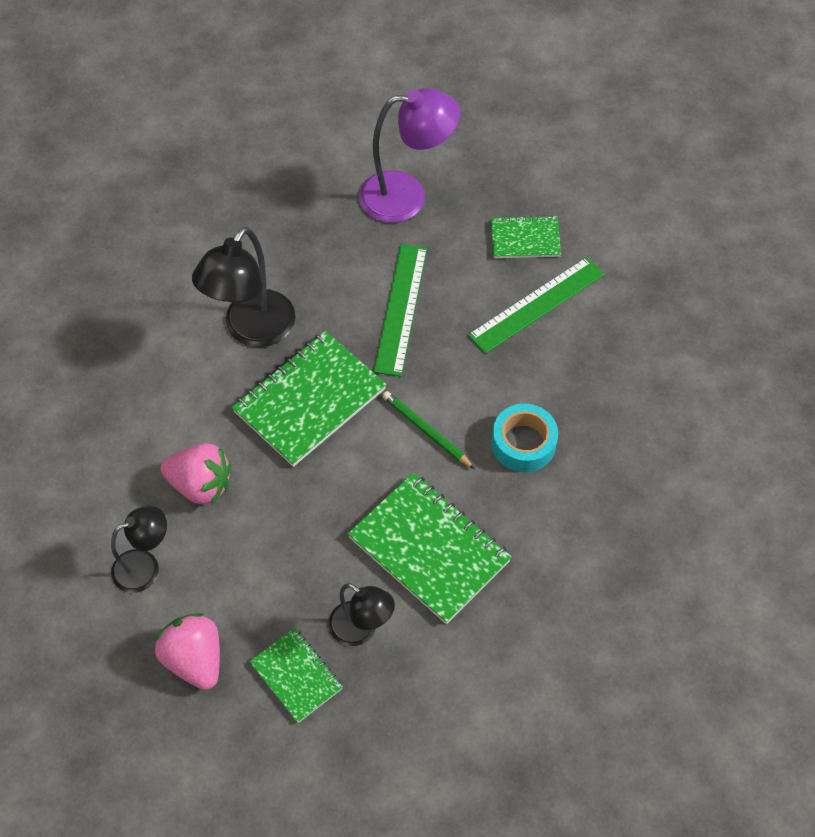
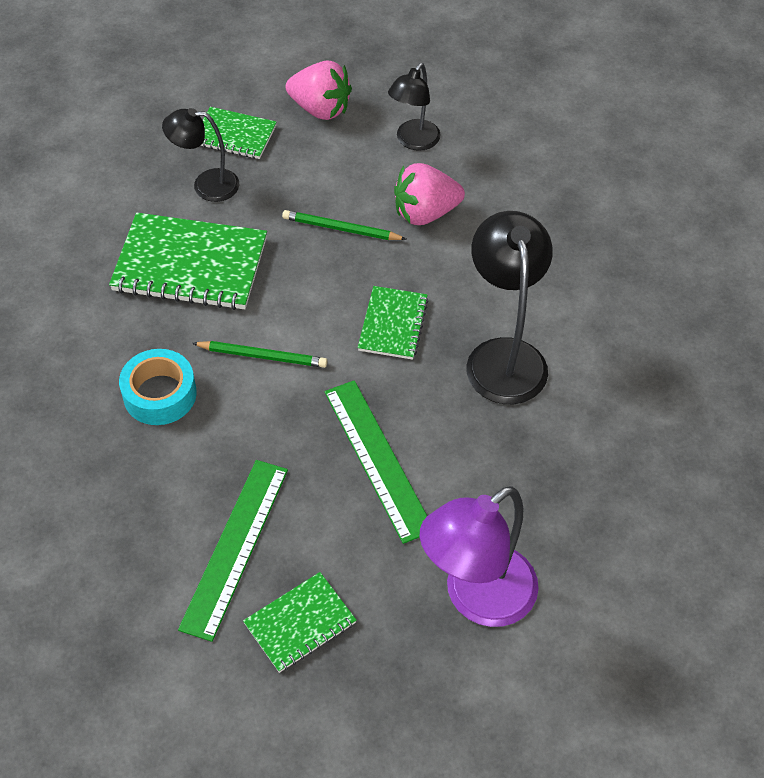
camera: 145 degrees right, 5 degrees down
(280, 510) = (341, 229): none -> green pencil
(310, 400) = (392, 324): green notebook -> green notebook, size x0.56

